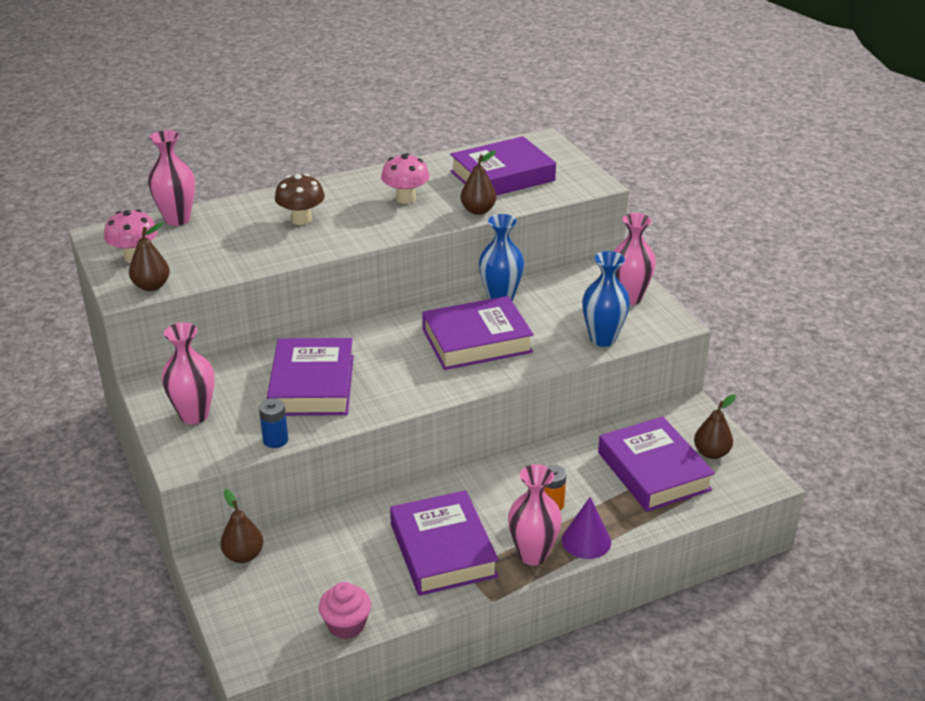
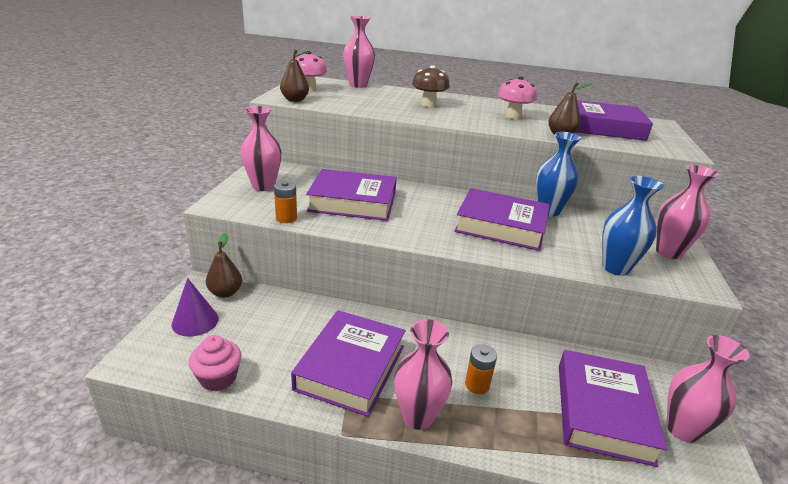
camera: 35 degrees right, 5 degrees down
(275, 440) = (286, 218): blue battery -> orange battery
(312, 385) = (353, 202): purple book -> purple book turned 60 degrees clockwise
(586, 541) = (478, 435): purple cone -> purple cone (195, 321)
(711, 453) = (682, 429): brown pear -> pink vase

